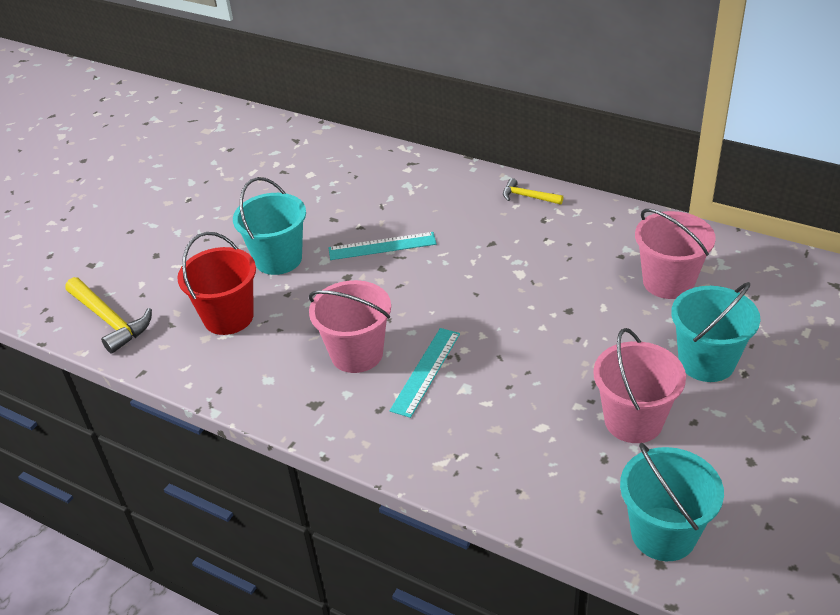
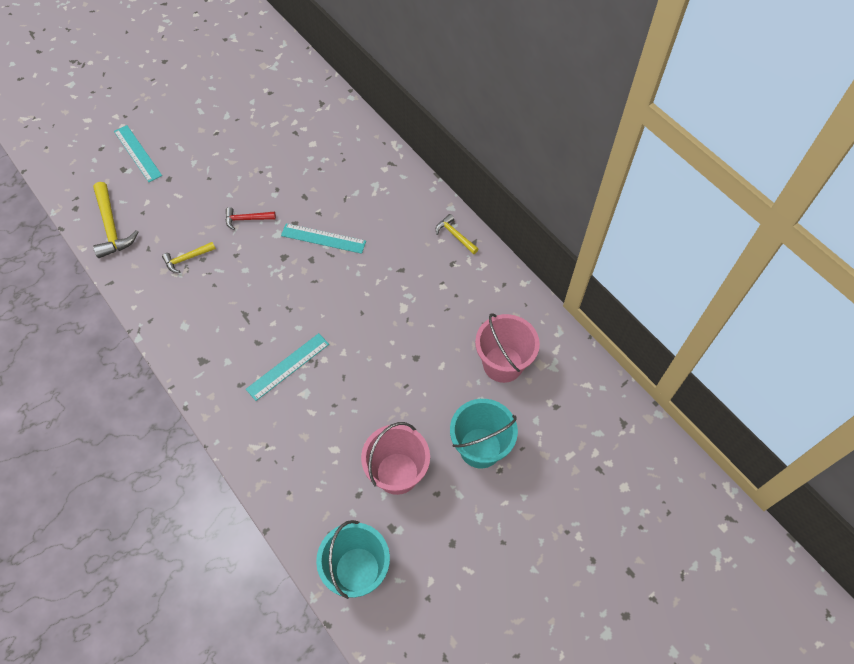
camera: 20 degrees right, 20 degrees up
(101, 245) = (137, 153): none -> turquoise ruler
(228, 317) = (187, 259): red bucket -> yellow hammer
(278, 259) = (247, 219): turquoise bucket -> red hammer
(356, 354) = (252, 330): pink bucket -> none

